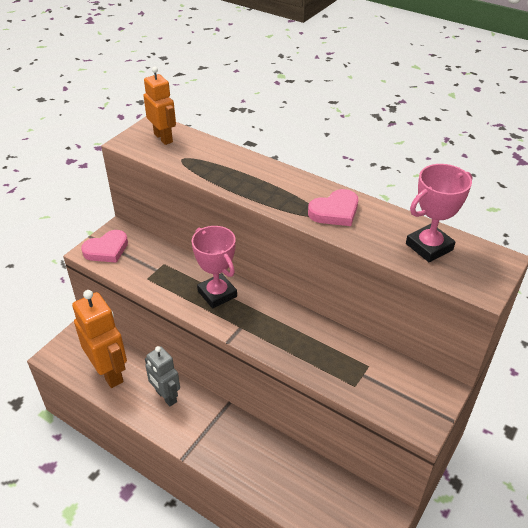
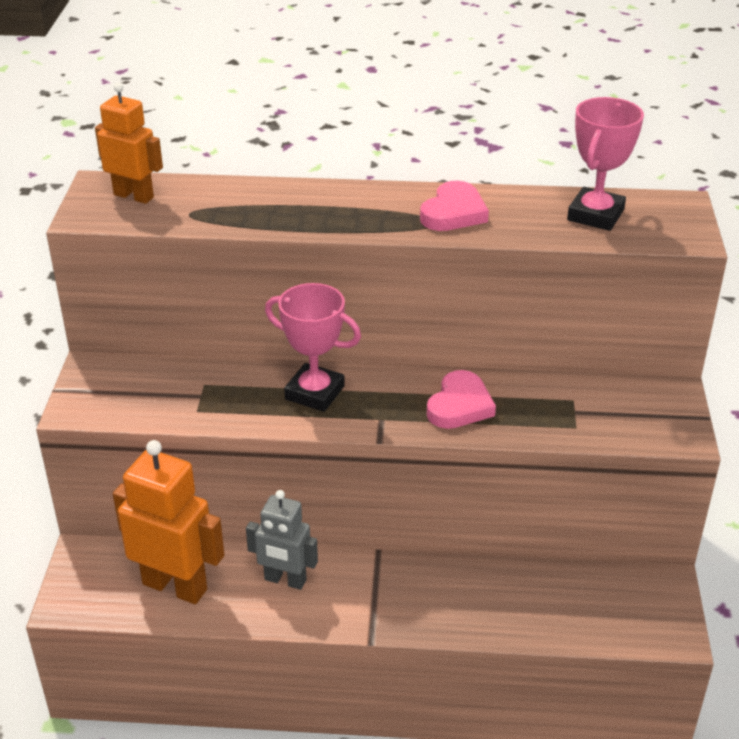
camera: 30 degrees left, 5 degrees down
(107, 249) = (100, 397): pink heart -> pink heart (459, 405)

